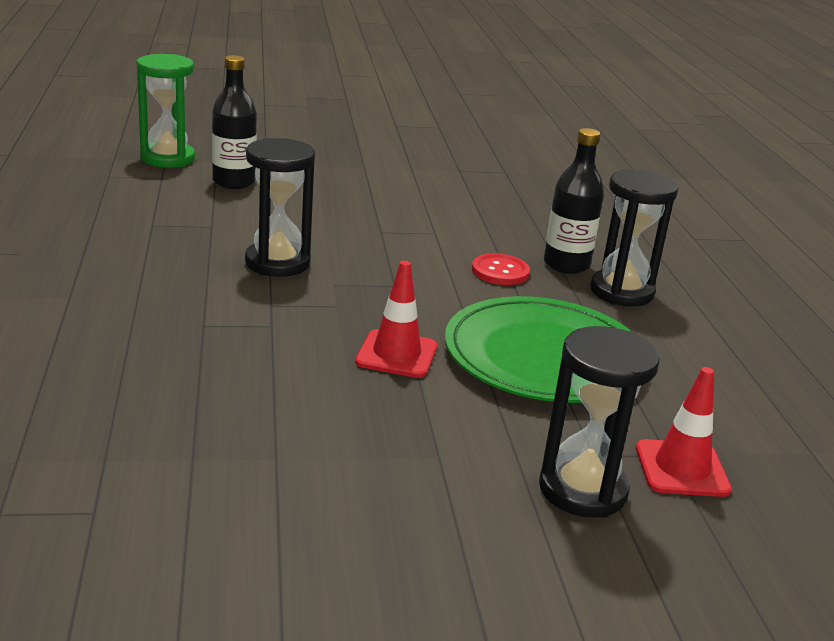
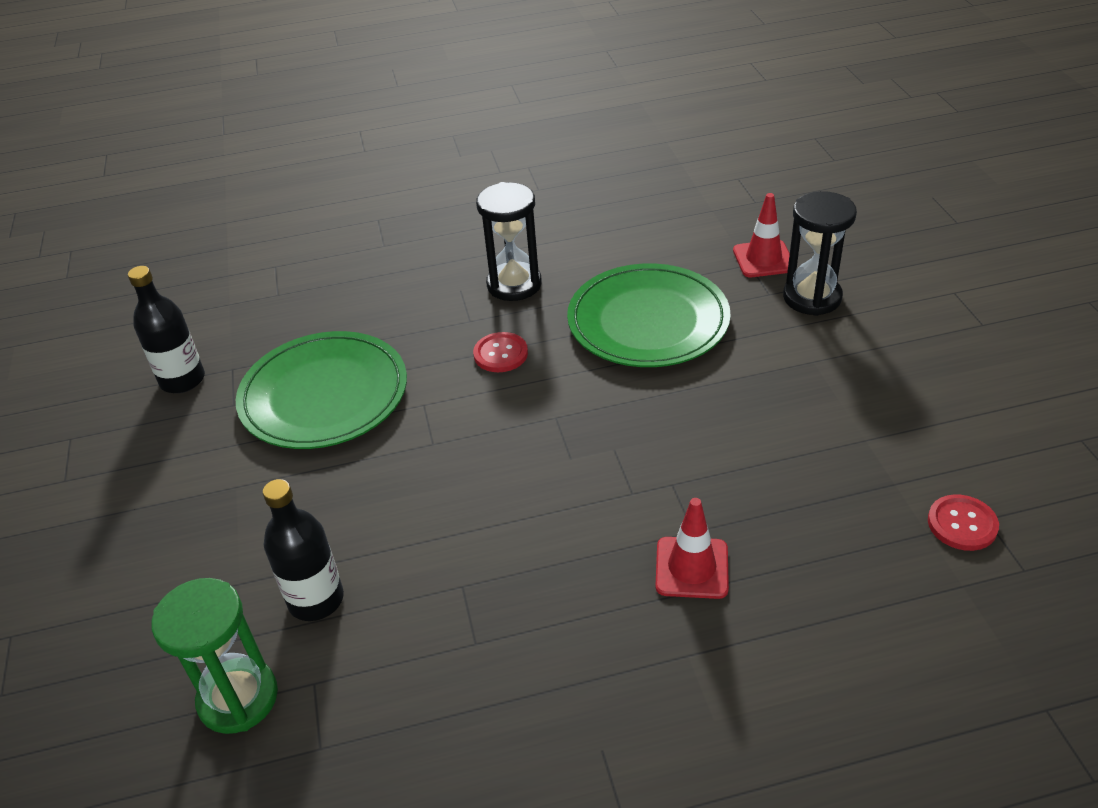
camera: 90 degrees left, 15 degrees up
(98, 488) = (962, 524): none -> red button
(277, 263) = (540, 507): black hourglass -> none
(396, 354) = (685, 399): red traffic cone -> red traffic cone (691, 568)
(460, 198) = (324, 395): none -> green plate
(566, 265) = (470, 316): black bottle -> black bottle (182, 380)

